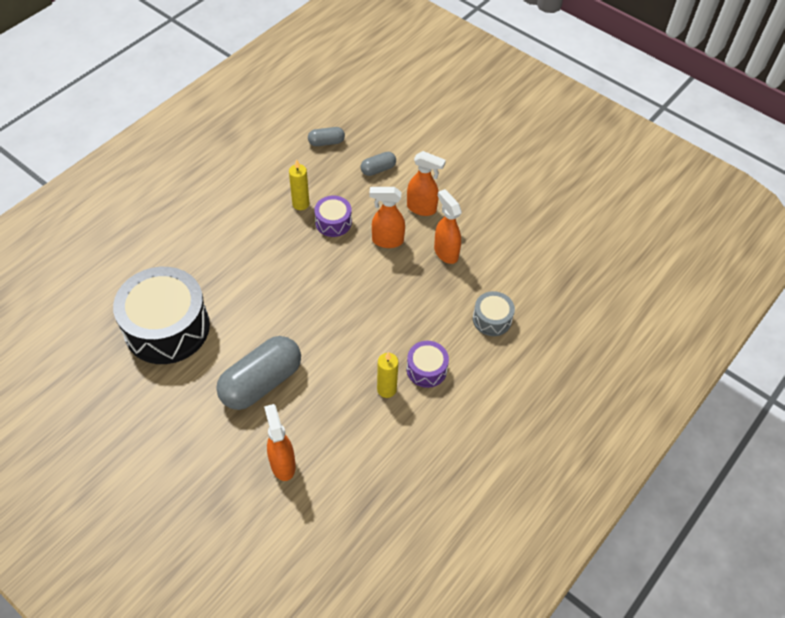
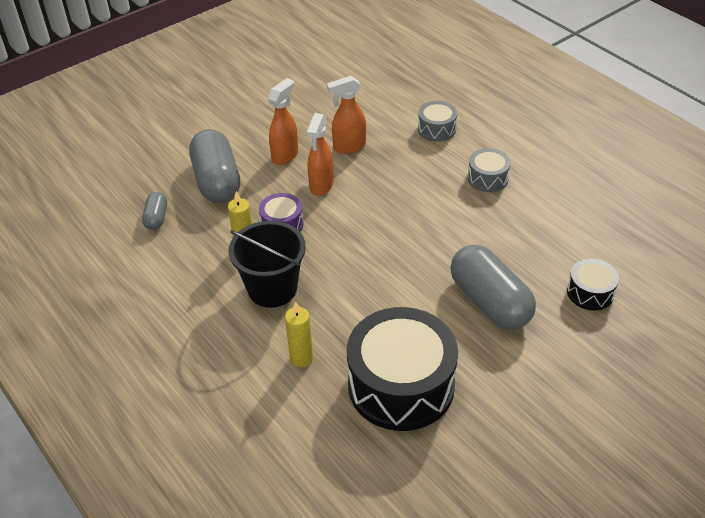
camera: 75 degrees left, 10 degrees down
(259, 229) = (272, 289): none -> black bucket
(282, 464) = (590, 292): orange spray bottle -> black drum
(378, 169) = (217, 181): grey capsule -> grey capsule, size x2.07
(386, 389) = (508, 208): yellow candle -> yellow candle (301, 358)
(426, 369) = (487, 178): purple drum -> grey drum

